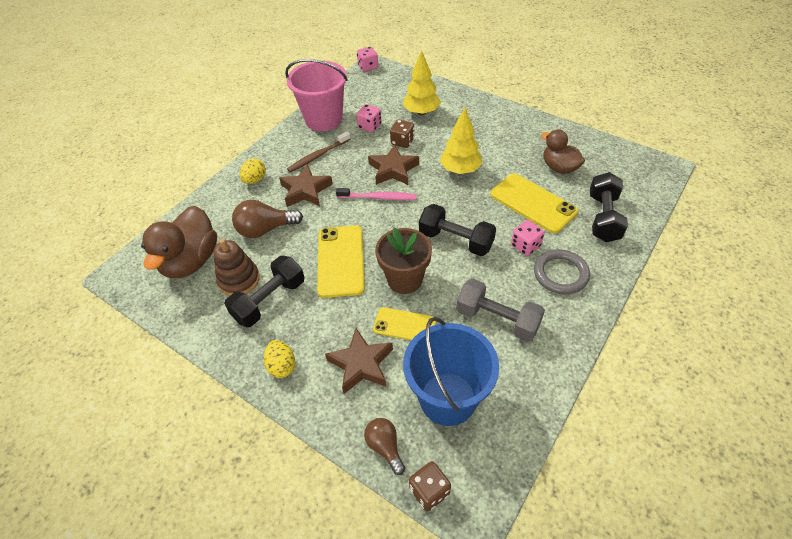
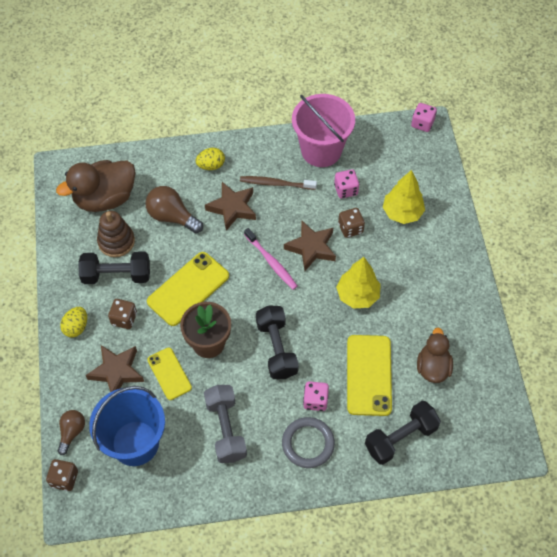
camera: 45 degrees right, 10 degrees up
(316, 323) = (124, 319): none -> brown dice

